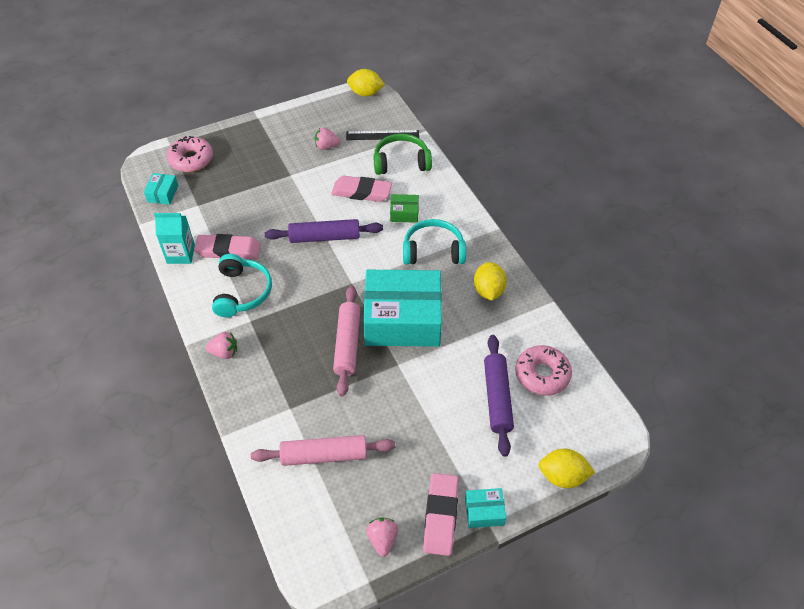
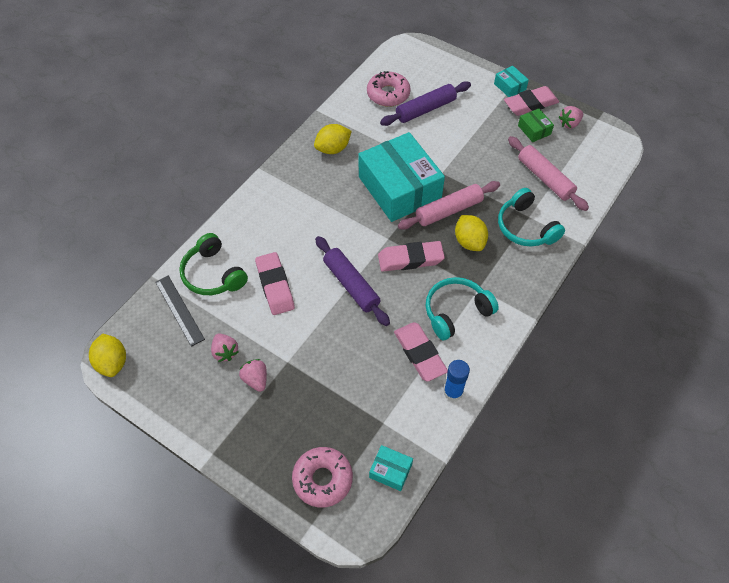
camera: 120 degrees left, 5 degrees up
(163, 194) = (390, 471): turquoise box -> turquoise box turned 45 degrees clockwise
(181, 254) = (453, 392): turquoise carton -> blue glue stick
(224, 352) = (521, 287): pink strawberry -> pink strawberry (256, 379)
(318, 288) = (410, 259): none -> pink eraser
(404, 213) = (282, 240): green box -> green box (534, 130)
(433, 251) = (314, 200): turquoise headphones -> turquoise headphones (526, 227)
(562, 476) = (456, 61): yellow lemon -> yellow lemon (469, 242)

